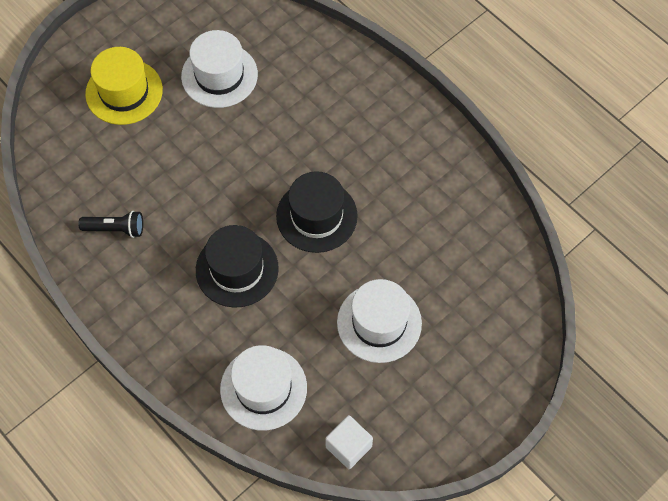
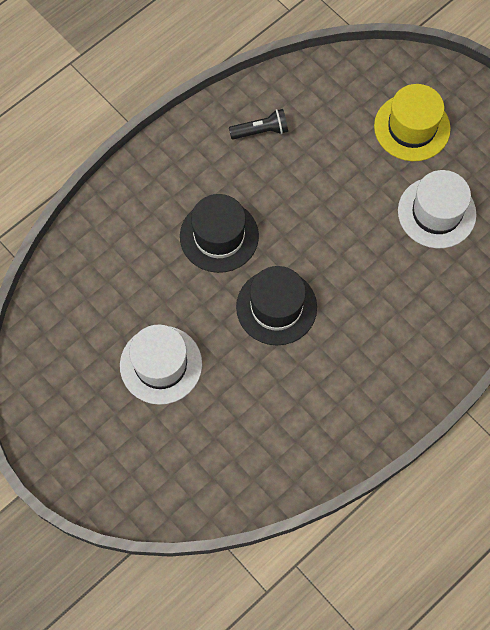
camera: 90 degrees right, 5 degrees up
(116, 229) = (261, 131): black flashlight -> black flashlight turned 105 degrees counterclockwise
(263, 388) = (99, 262): white hat -> none
(348, 447) = (40, 336): white cube -> none

